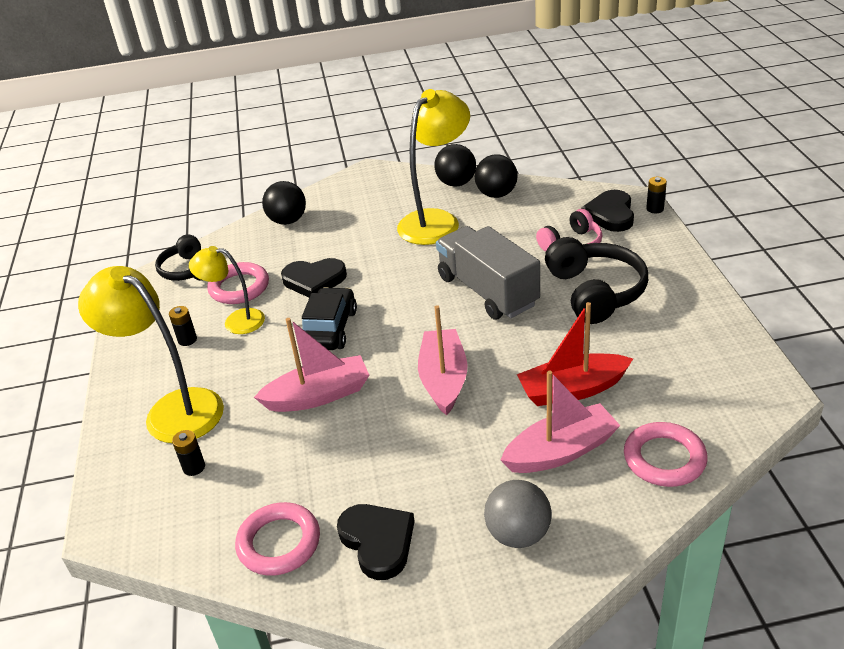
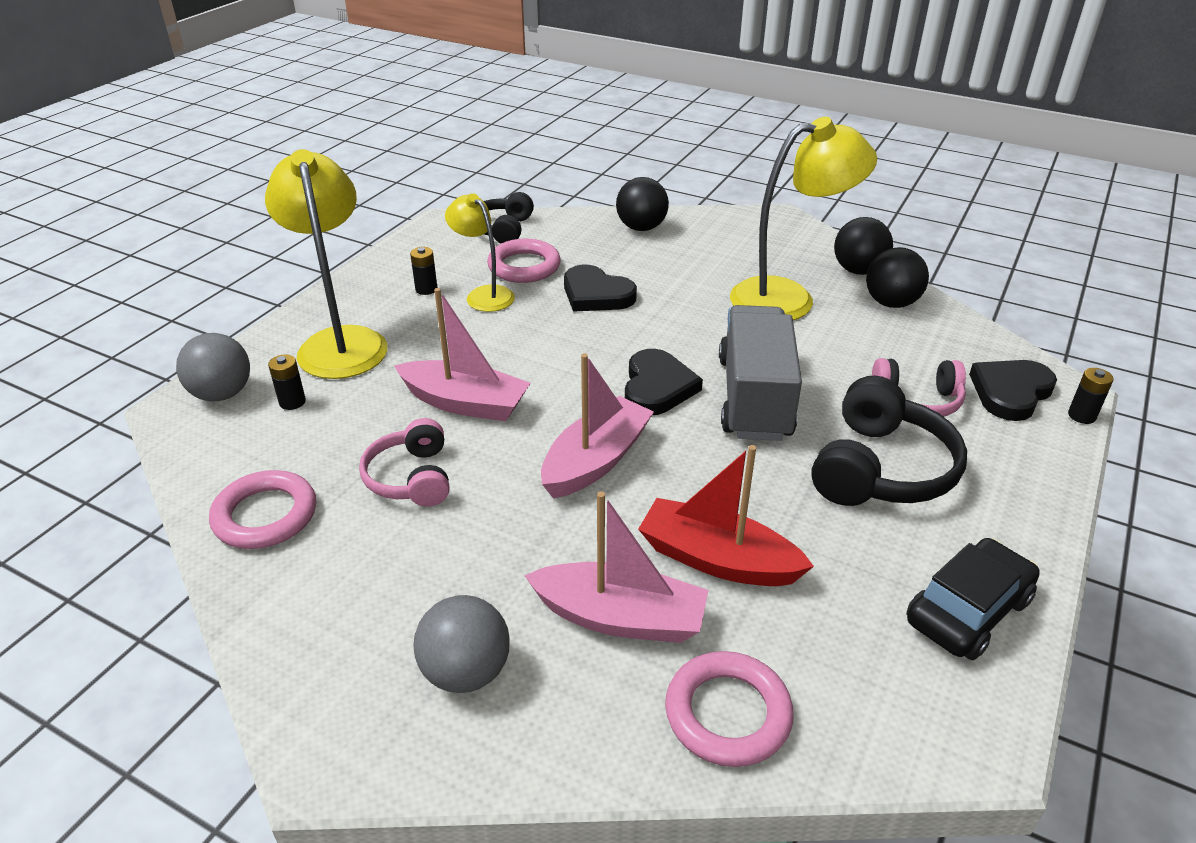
camera: 35 degrees right, 0 degrees up
(130, 495) = (222, 394): none -> grey ball
(329, 329) = (552, 347): black car -> black car (967, 611)
(345, 459) = (412, 478): none -> pink headphones
(378, 541) = (338, 577): black heart -> black heart (657, 387)

